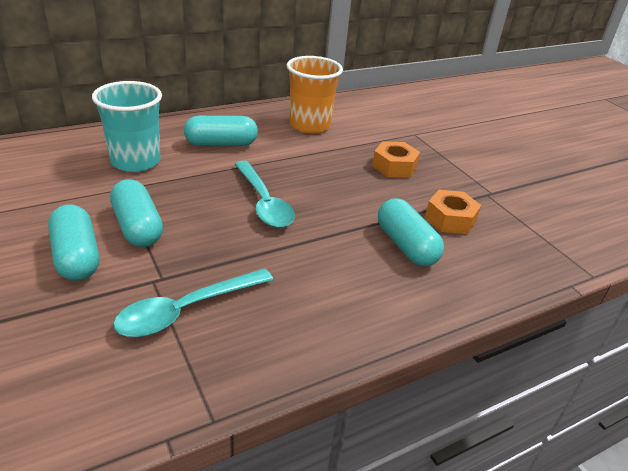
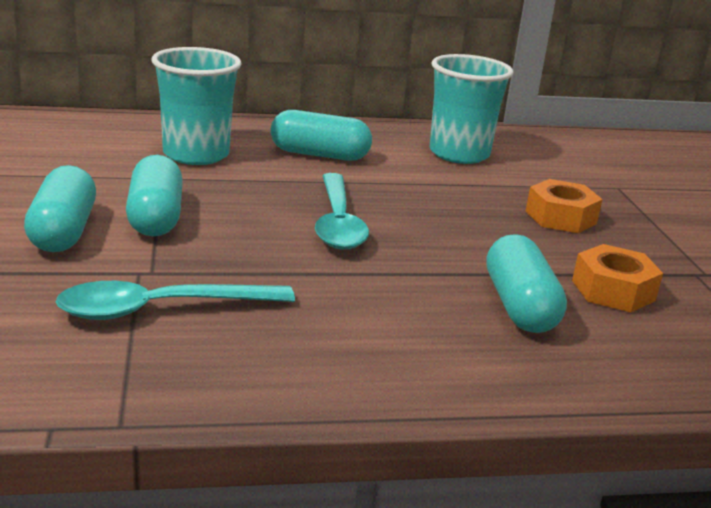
camera: 20 degrees right, 10 degrees down
(309, 125) = (459, 154): orange cup -> turquoise cup

